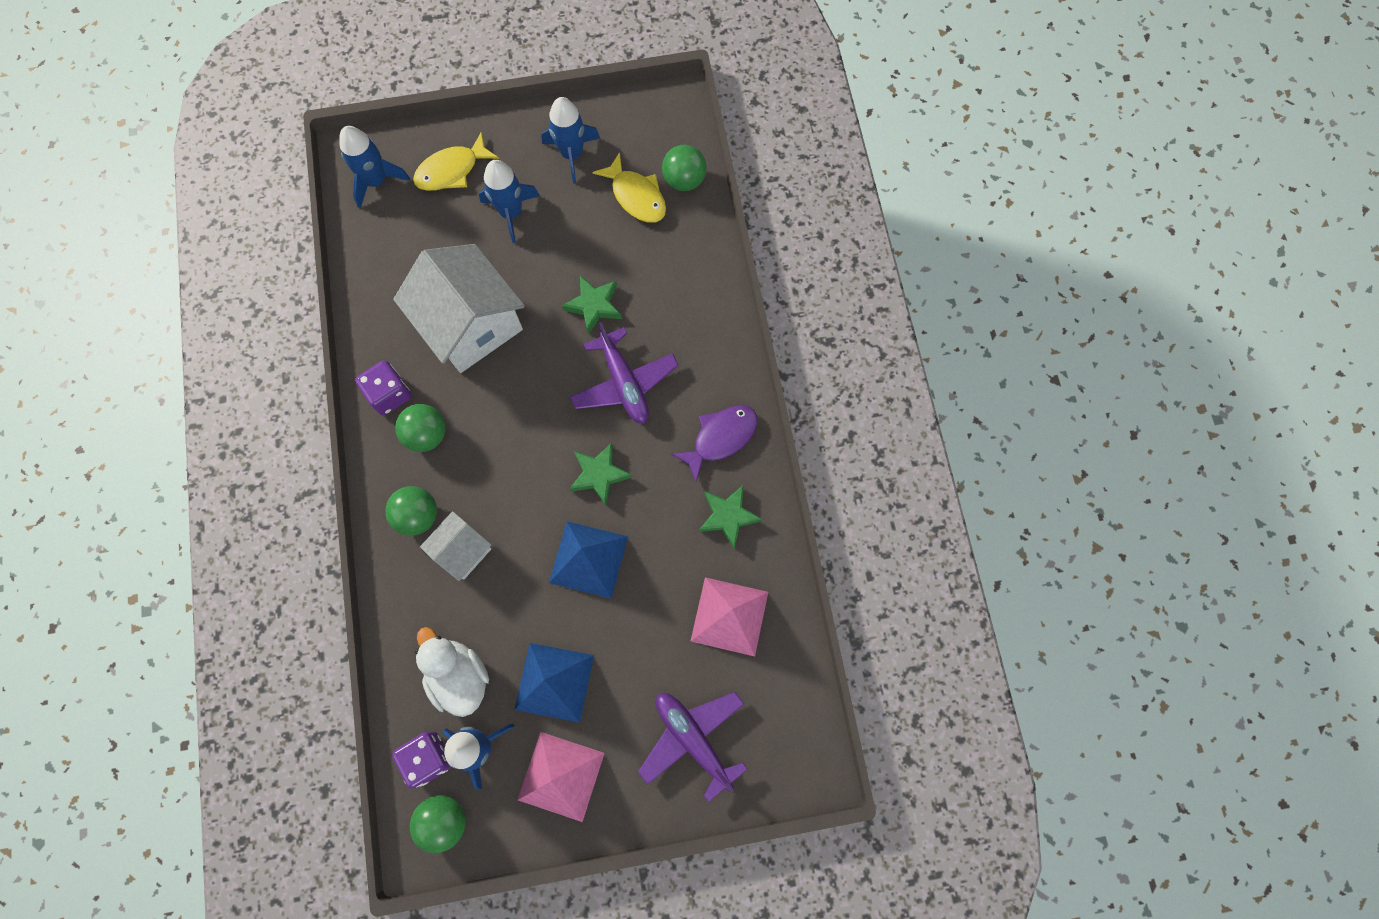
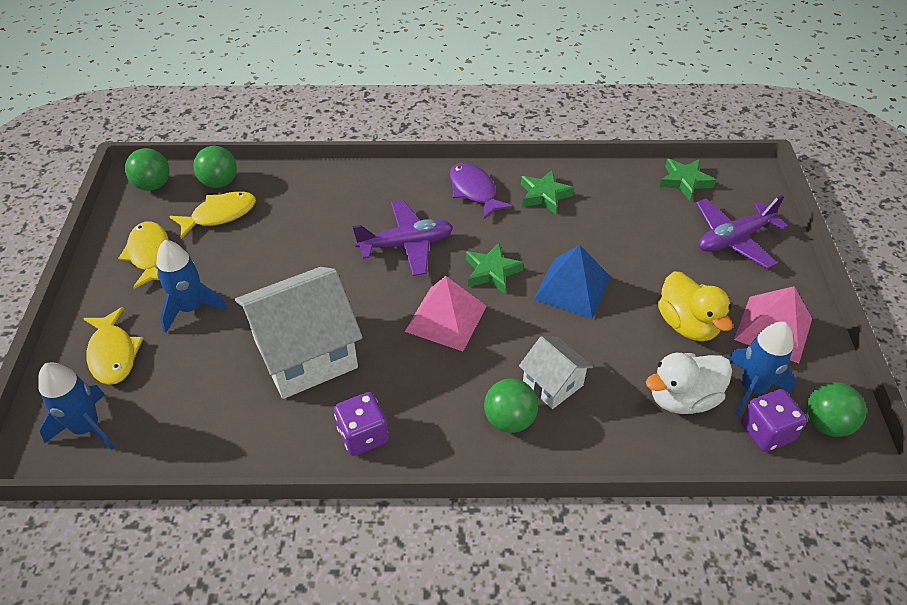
camera: 80 degrees left, 25 degrees down
(427, 435) = (419, 404): green ball -> green ball (153, 185)
(554, 682) = (687, 324): blue pyramid -> yellow duck
(572, 154) = (149, 254): blue rocket -> yellow fish
(594, 305) = (321, 256): green star -> green star (685, 181)
(729, 616) = (630, 205): pink pyramid -> pink pyramid (446, 318)

